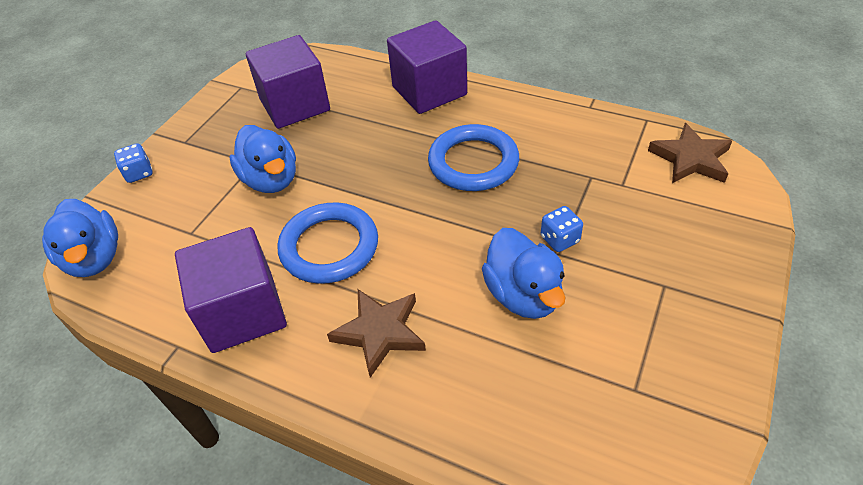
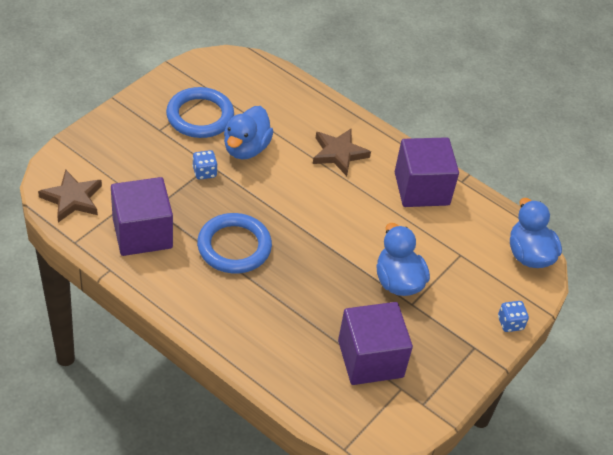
camera: 175 degrees left, 0 degrees up
(329, 247) = (360, 213): blue ring -> blue ring (200, 116)
(429, 91) = (240, 334): purple cube -> purple cube (142, 233)
(523, 295) = (246, 148): blue duck -> blue duck turned 150 degrees counterclockwise

